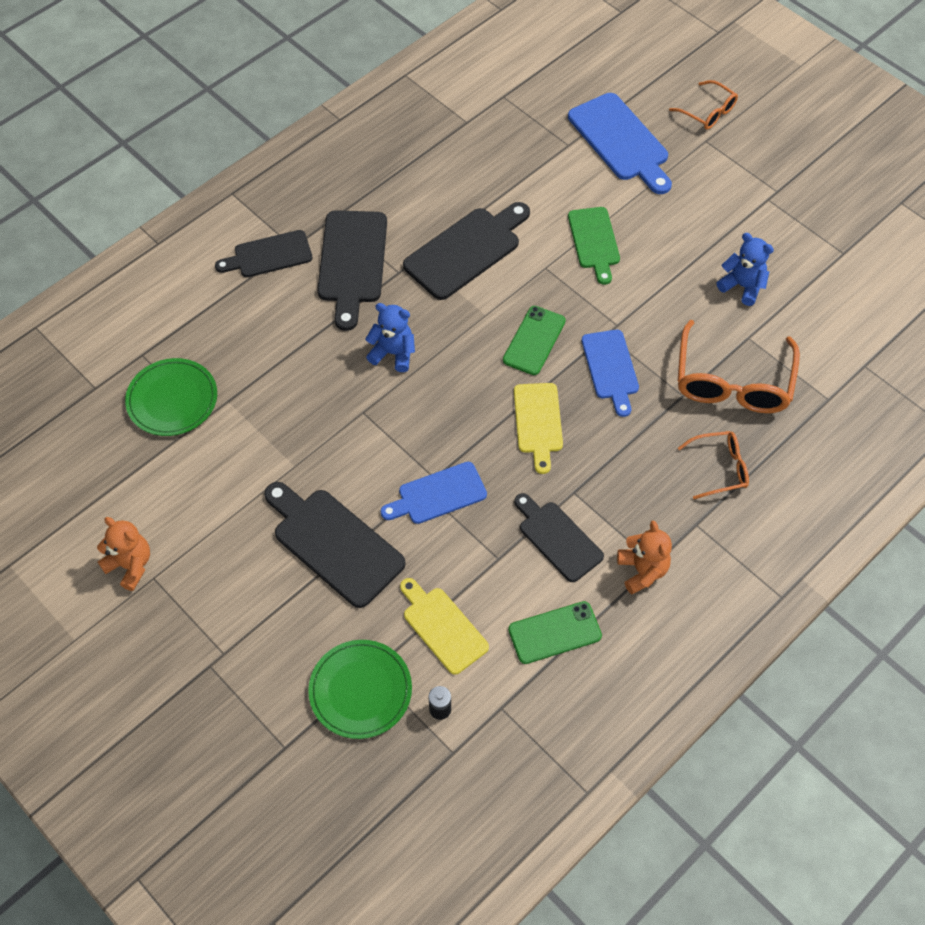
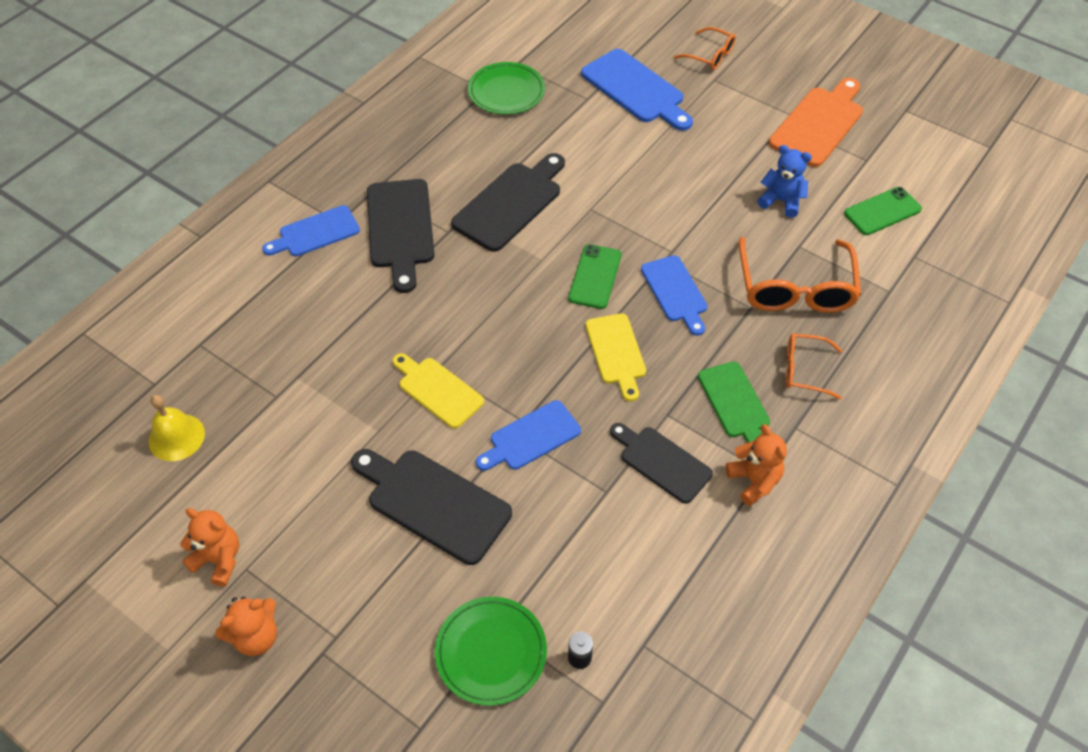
camera: 10 degrees left, 5 degrees down
(108, 443) = (176, 437): none -> yellow bell
(153, 641) = (256, 636): none -> orange teddy bear
(172, 400) = (238, 384): green plate -> green plate (506, 92)
(269, 255) = (315, 233): black cutting board -> blue cutting board
(393, 353) = (458, 307): blue teddy bear -> none
(442, 627) = (563, 571): yellow cutting board -> yellow cutting board (437, 390)
(554, 632) = (680, 557): green phone -> green phone (882, 211)
(594, 241) = (632, 179): green cutting board -> green cutting board (735, 403)
(719, 468) = (804, 370): orange glasses -> orange glasses turned 150 degrees counterclockwise
(803, 205) = (818, 124): none -> orange cutting board

